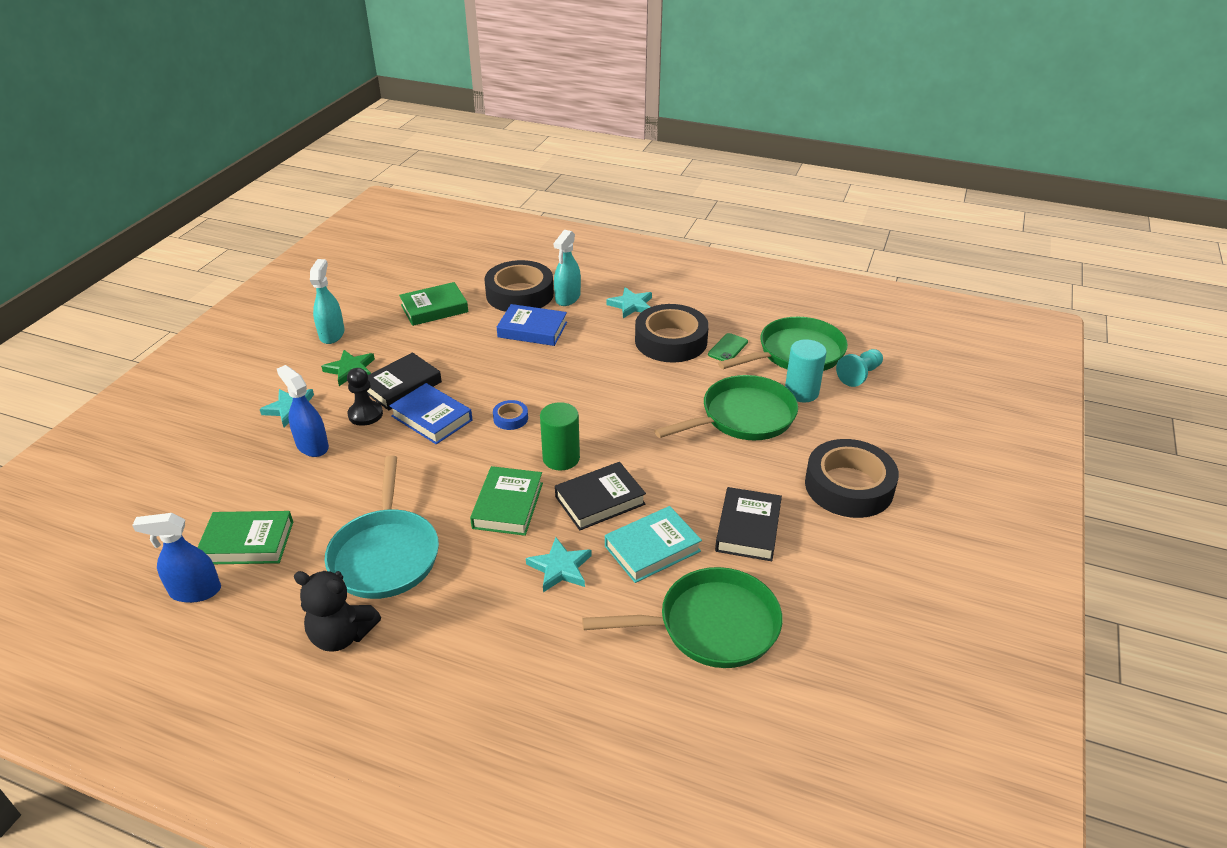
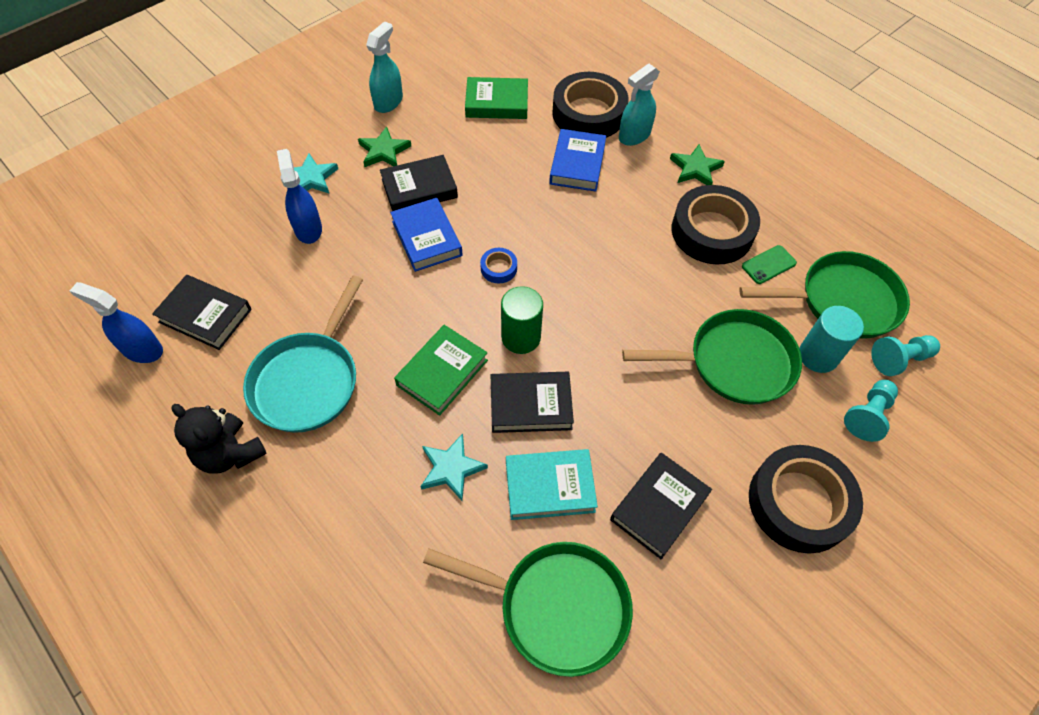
camera: 25 degrees right, 20 degrees up
(247, 542) = (205, 315): green book -> black book
(365, 414) = (371, 210): black pawn -> none
(532, 330) = (577, 164): blue book -> blue book turned 60 degrees clockwise
(631, 305) = (695, 169): turquoise star -> green star
(860, 416) = (868, 415): none -> turquoise pawn

